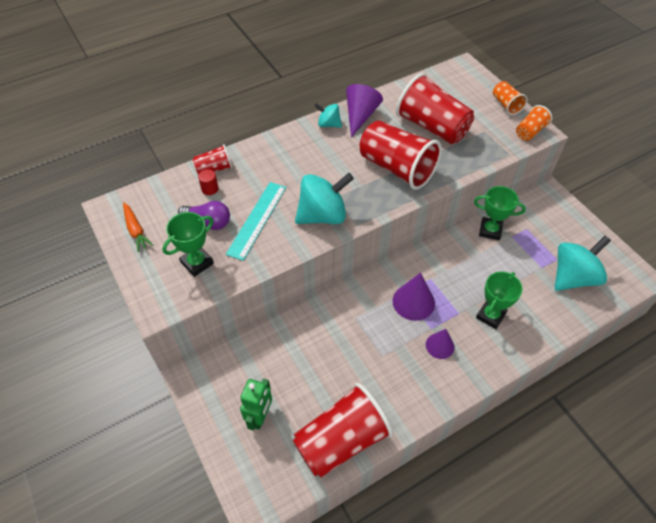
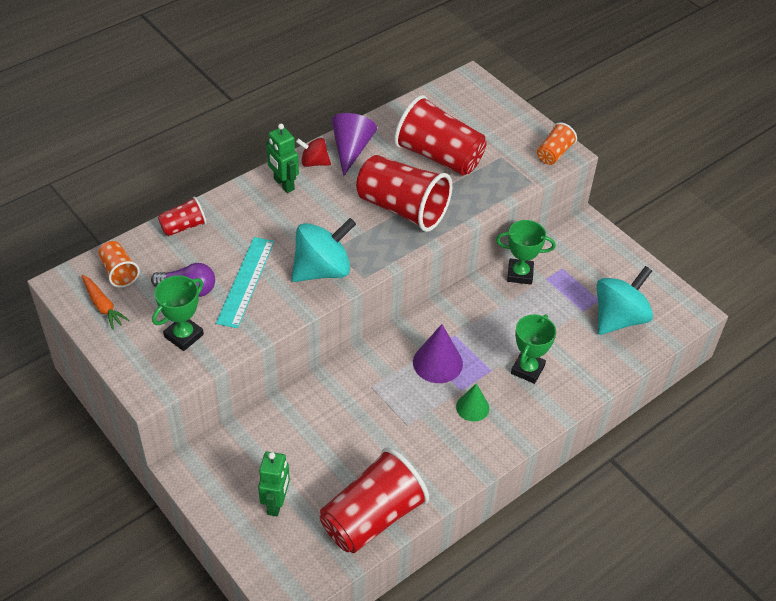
camera: 10 degrees left, 5 degrees down
(210, 189) = (182, 251): red cylinder -> none
(301, 140) = (283, 184): none -> green robot
(328, 124) = (314, 162): turquoise spinning top -> red spinning top
(440, 345) = (472, 407): purple cone -> green cone
(506, 105) = (524, 123): orange cup -> orange cup (119, 272)

